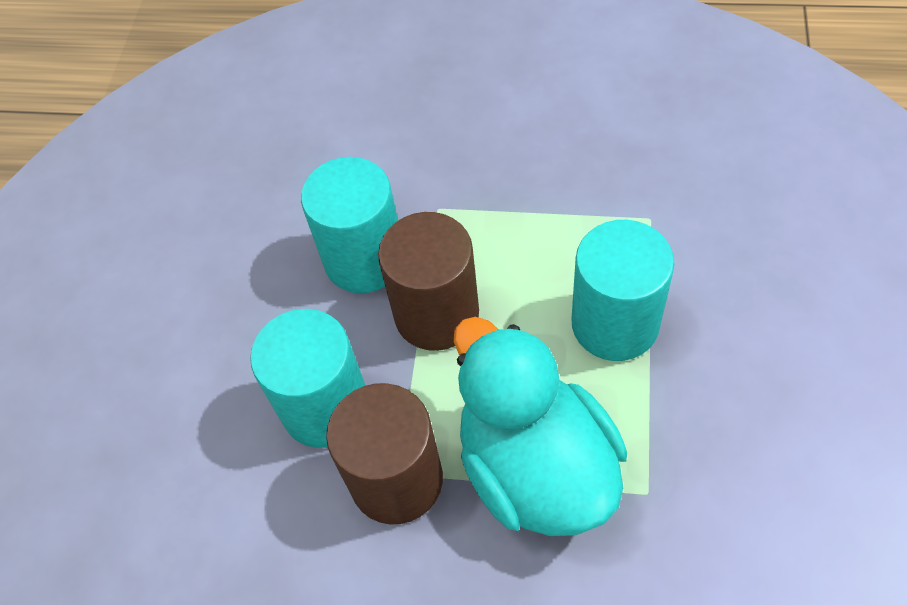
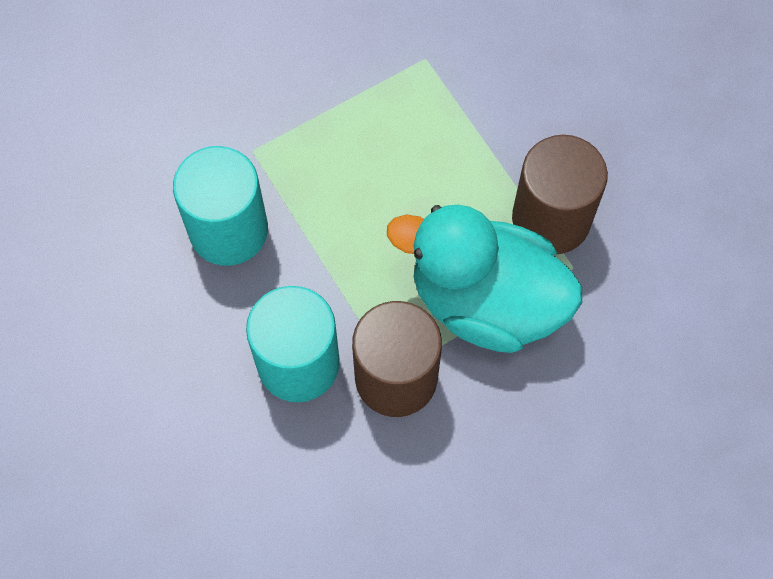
camera: 45 degrees left, 10 degrees up
(436, 314) = (323, 237): brown cylinder -> brown cylinder (551, 219)
(615, 323) = (461, 159): turquoise cylinder -> none

